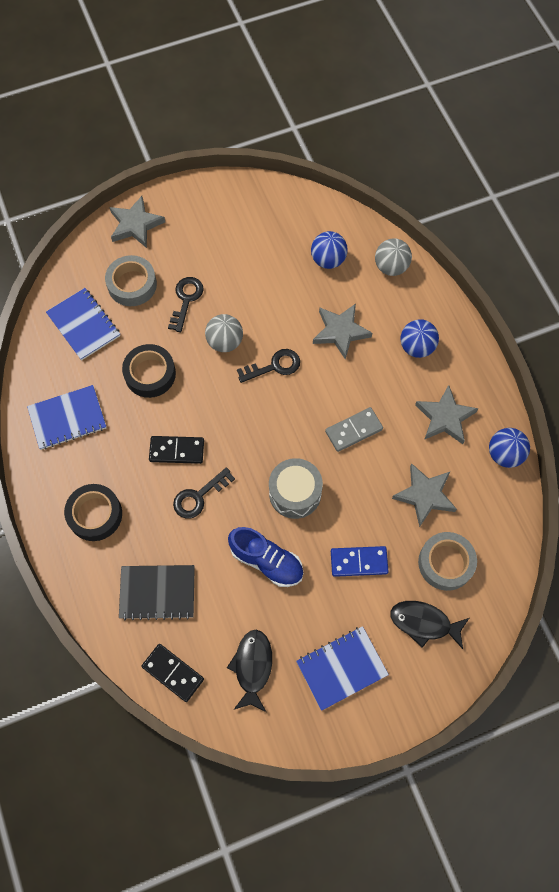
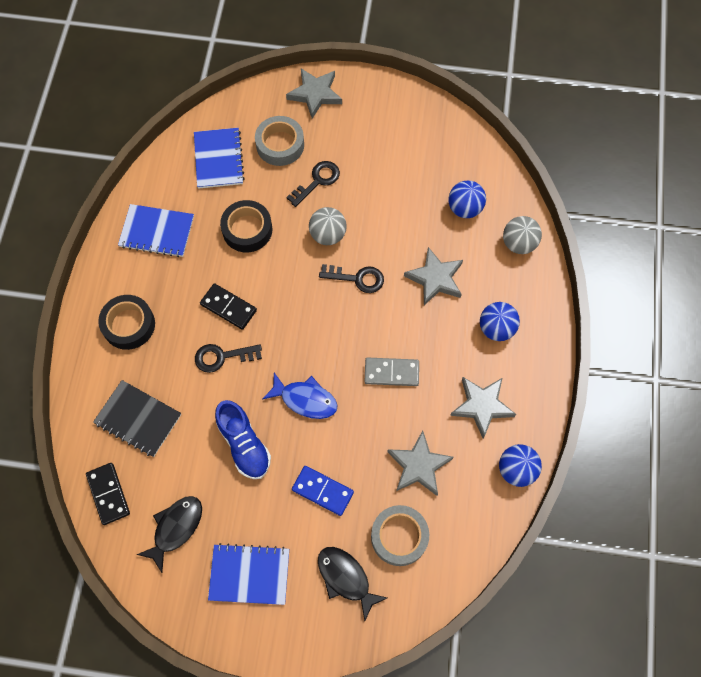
camera: 30 degrees right, 0 degrees up
(295, 493) = (305, 399): grey drum -> blue fish

